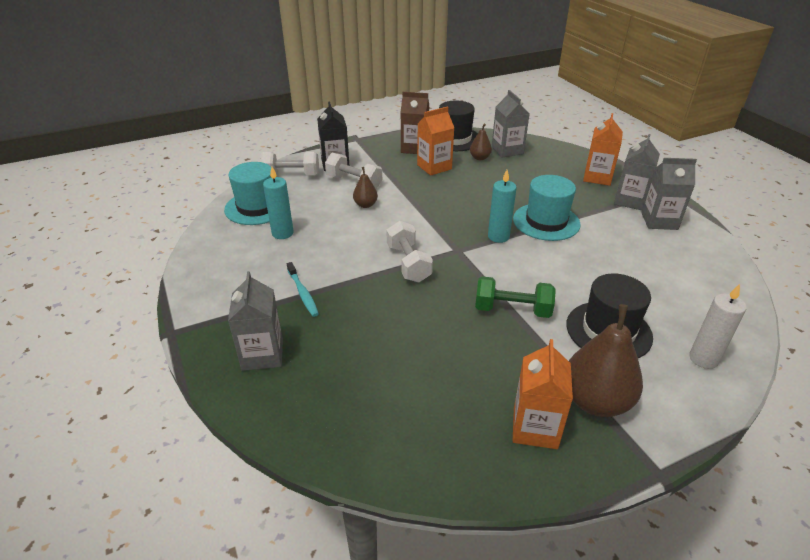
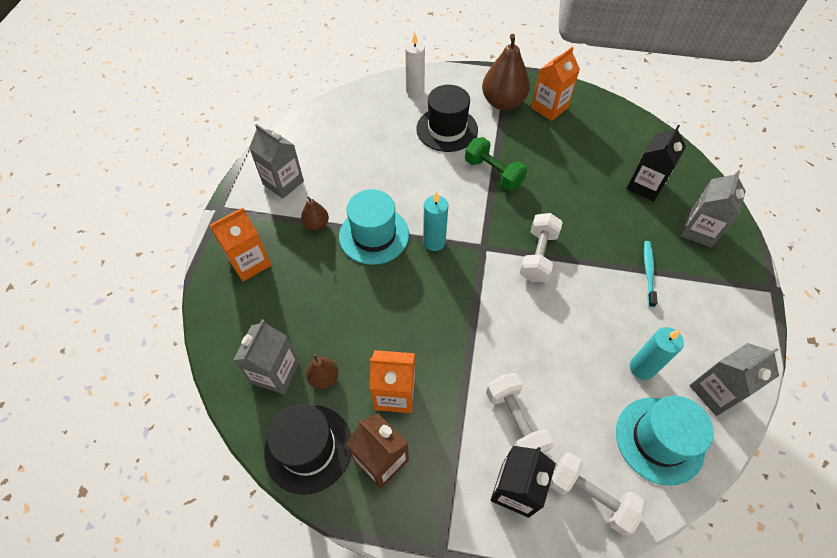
camera: 145 degrees left, 20 degrees up
(344, 377) = (645, 185): none -> black carton
(365, 205) = (527, 365): brown pear -> brown pear (316, 224)
(630, 200) = (270, 216): grey carton -> grey carton (715, 391)

